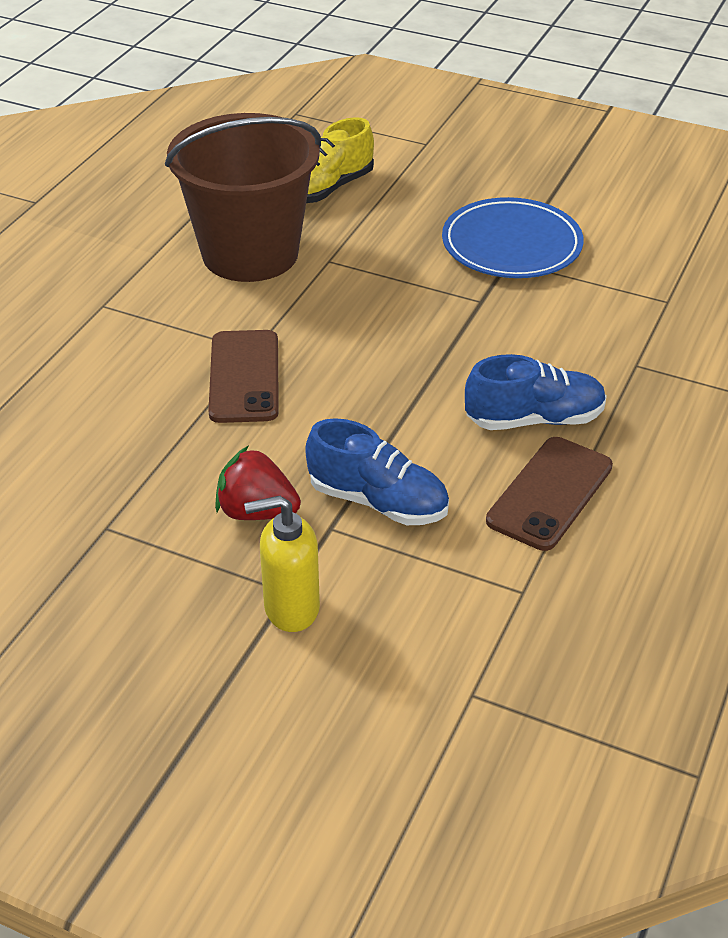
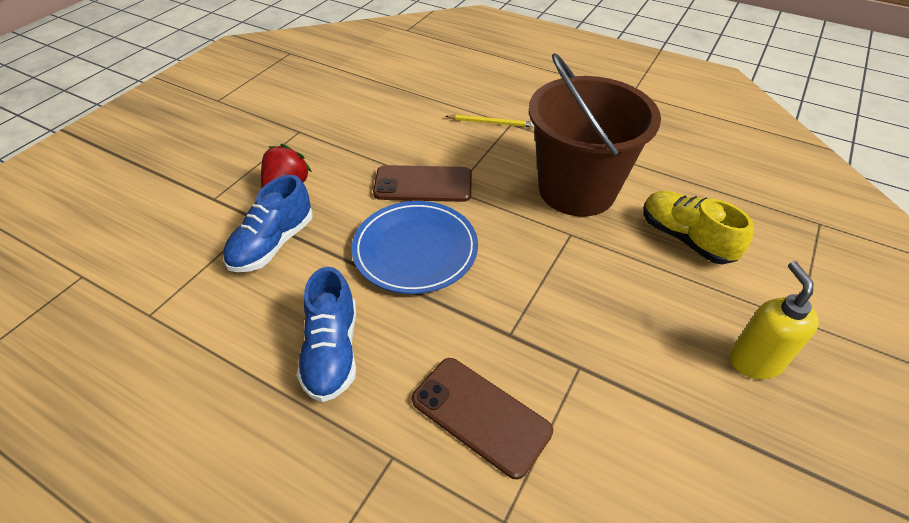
camera: 95 degrees right, 5 degrees up
(99, 322) = (491, 123): none -> yellow pencil
(291, 608) = (198, 199): yellow soap dispenser -> yellow soap dispenser (754, 361)
(511, 245) = (609, 374): blue plate -> blue plate (415, 250)
(550, 493) = (239, 348): brown phone -> brown phone (480, 415)

